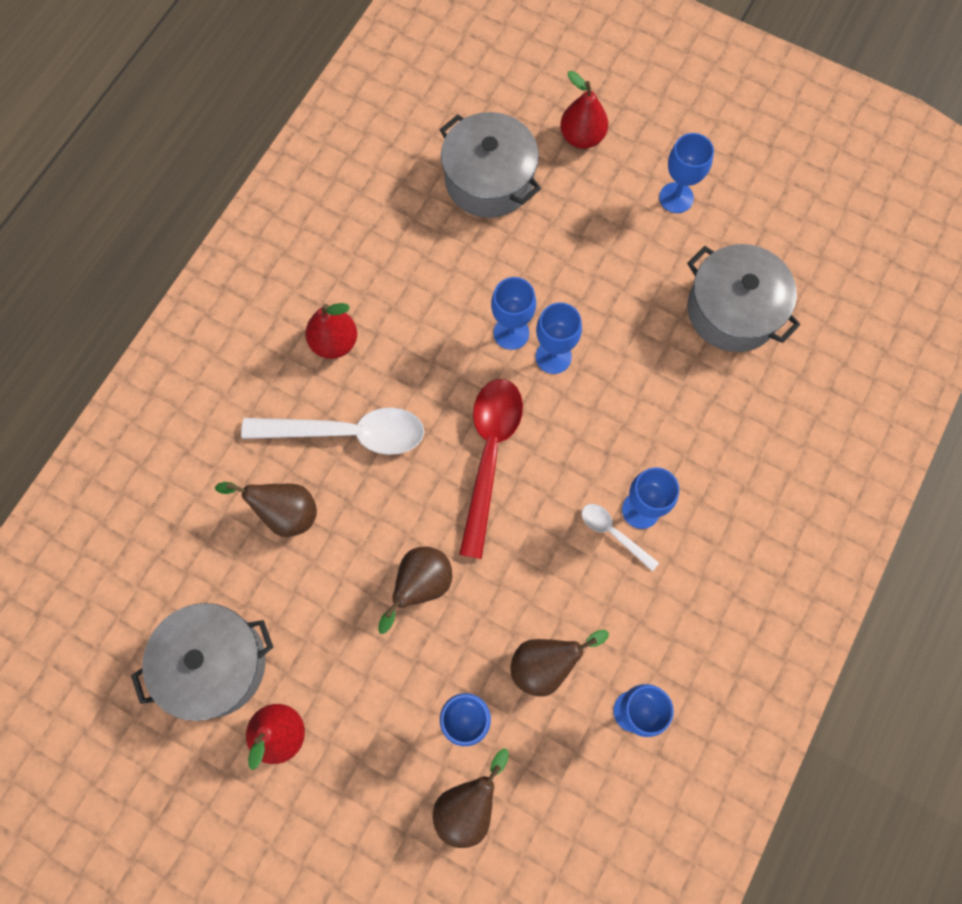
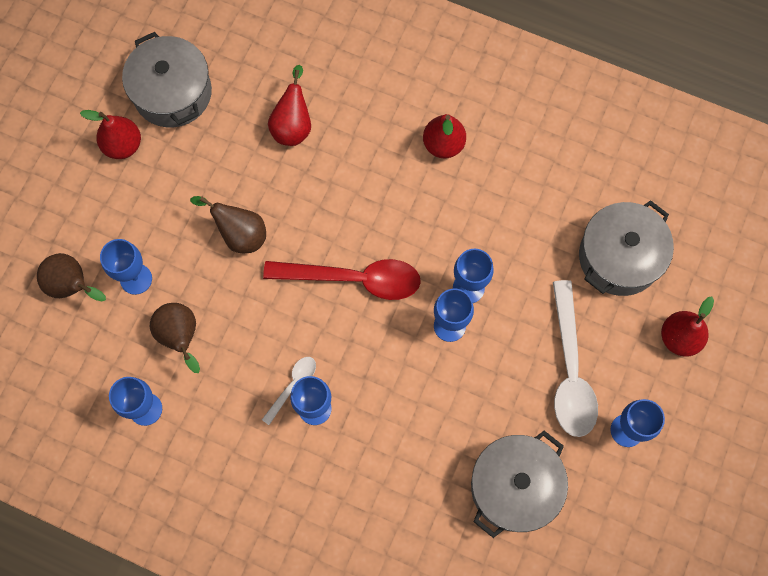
camera: 85 degrees right, 0 degrees up
(285, 513) = (293, 126): brown pear -> red pear
(347, 433) = (363, 164): white spoon -> white spoon (570, 370)

